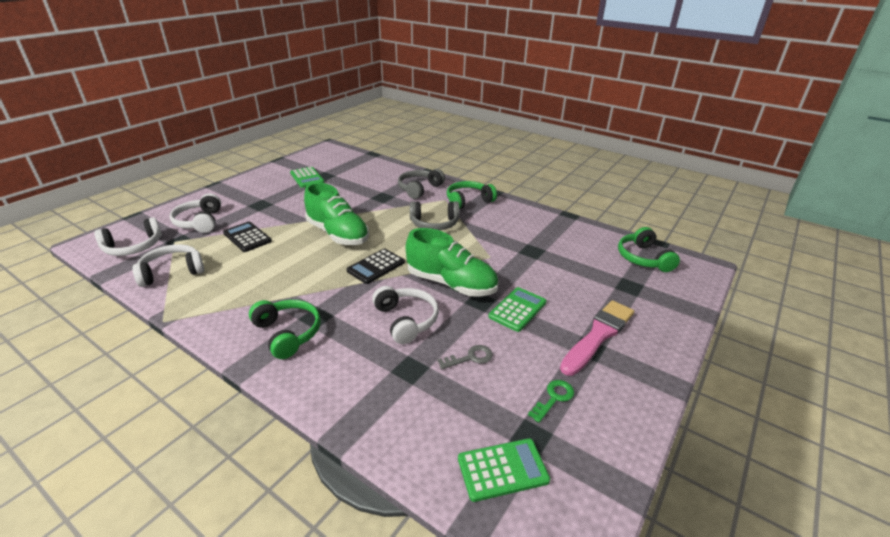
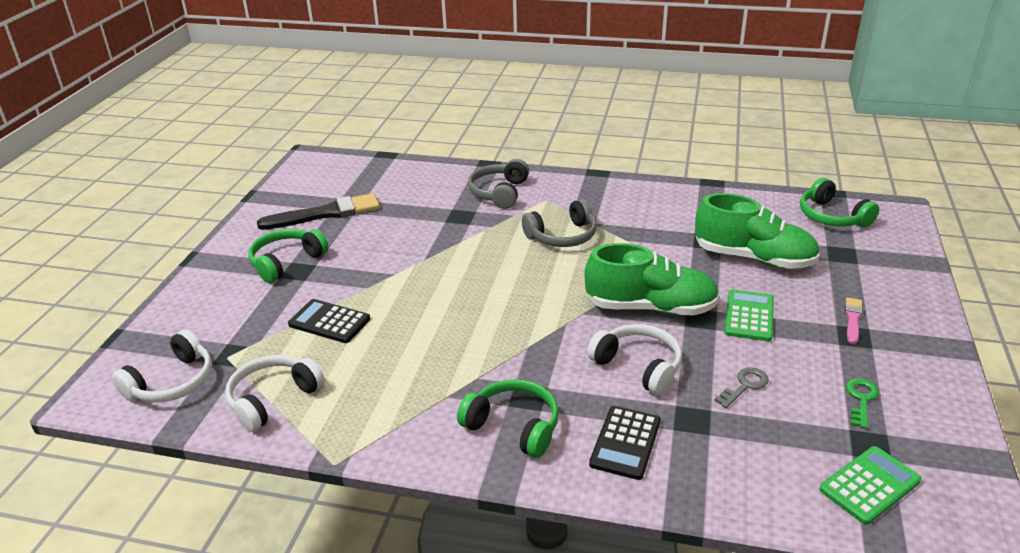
camera: 20 degrees left, 0 degrees up
(199, 222) = (233, 319): white headphones -> none
(307, 178) = (325, 214): green calculator -> black brush
(338, 234) = (451, 283): green shoe -> green shoe (753, 258)
(376, 266) = (541, 312): black calculator -> black calculator (625, 443)
(468, 201) = (577, 194): green headphones -> green headphones (286, 262)
(598, 335) = (852, 319): pink brush -> pink brush, size x0.49

